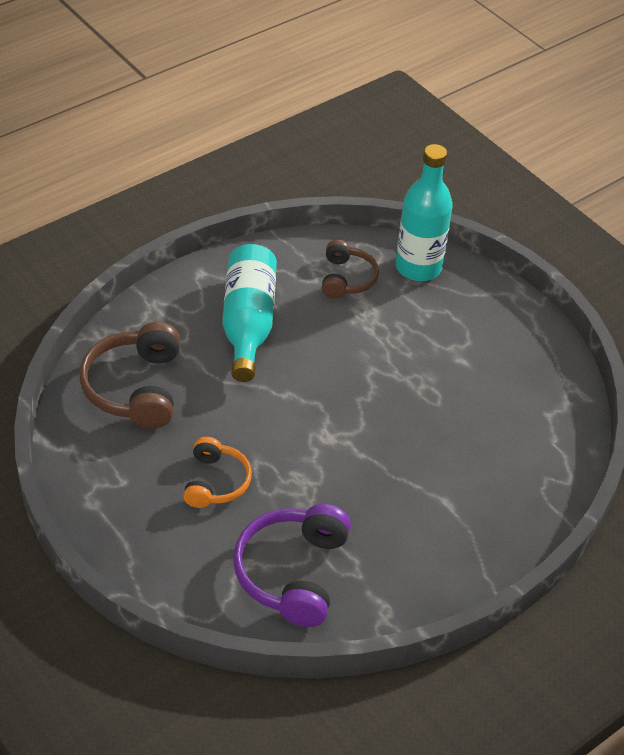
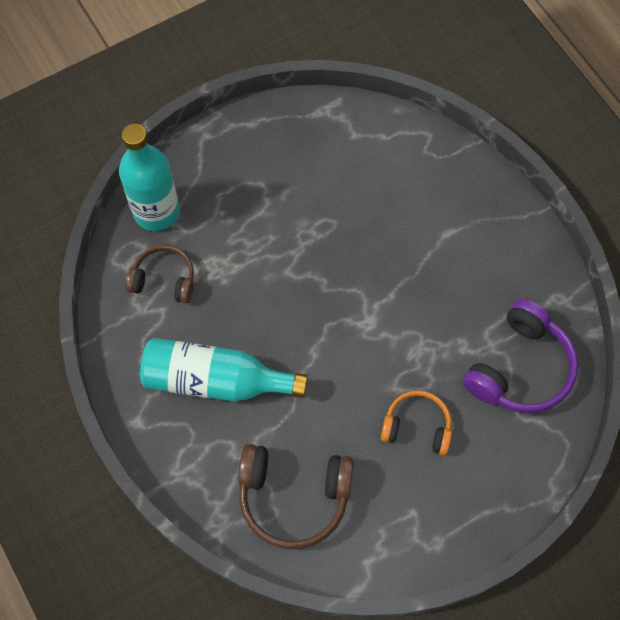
camera: 80 degrees left, 20 degrees up
(293, 573) = (519, 368): purple headphones -> purple headphones turned 75 degrees counterclockwise

